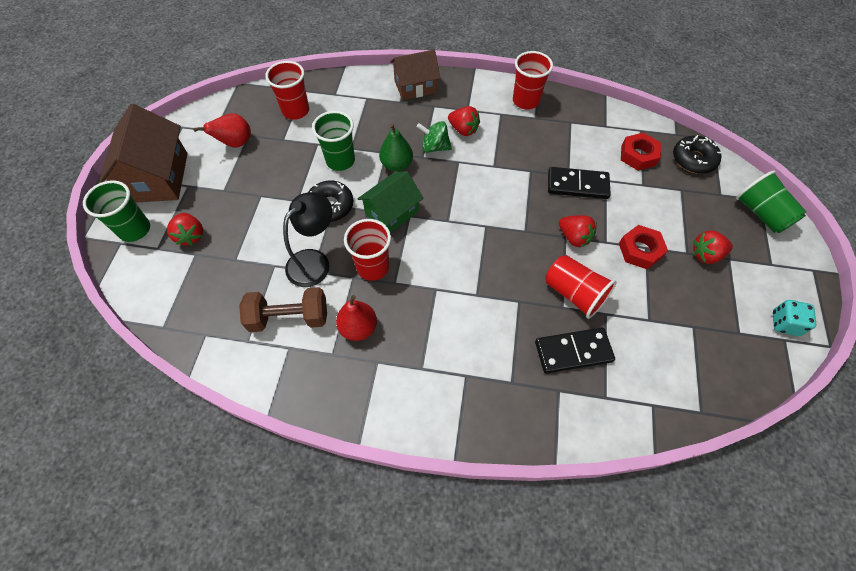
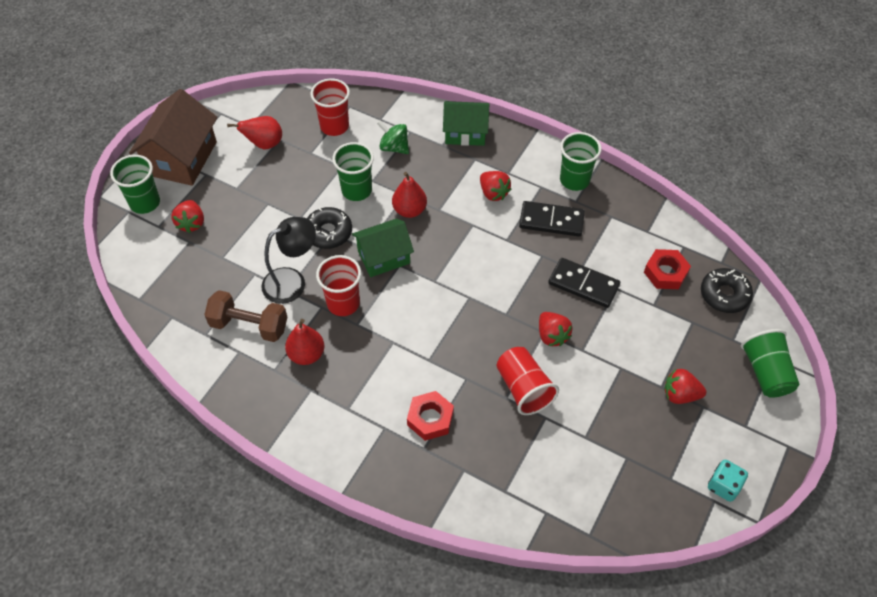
camera: 20 degrees right, 5 degrees down
(396, 165) = (409, 210): green pear -> red pear
(415, 86) = (465, 133): brown house -> green house
(434, 147) = (455, 203): green spinning top -> green spinning top (394, 147)
(525, 101) = (574, 180): red cup -> green cup
(573, 351) = (495, 441): black domino -> black domino (551, 221)
(640, 250) = (613, 369): red nut -> red nut (430, 418)

